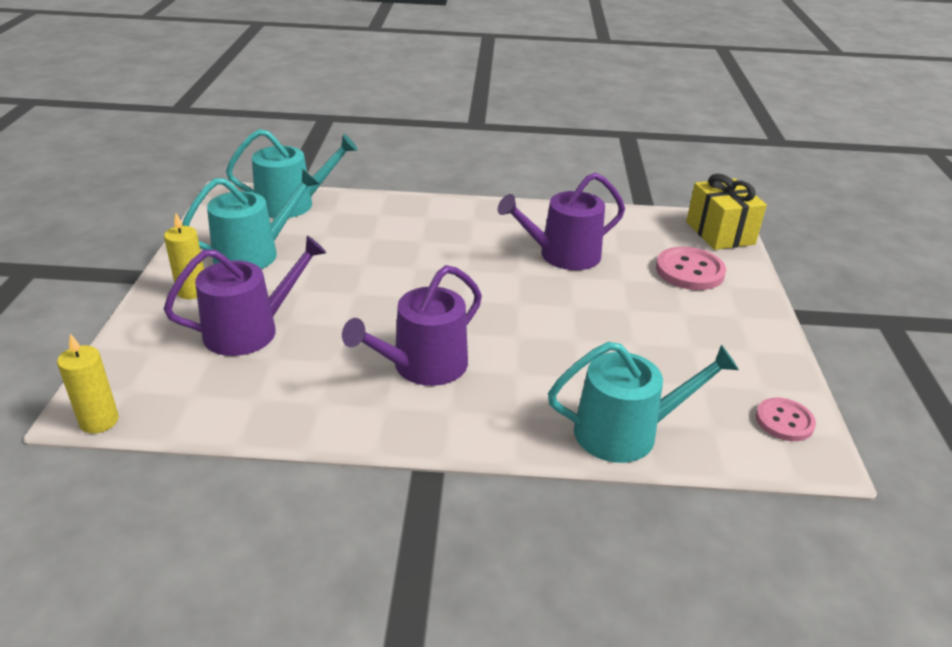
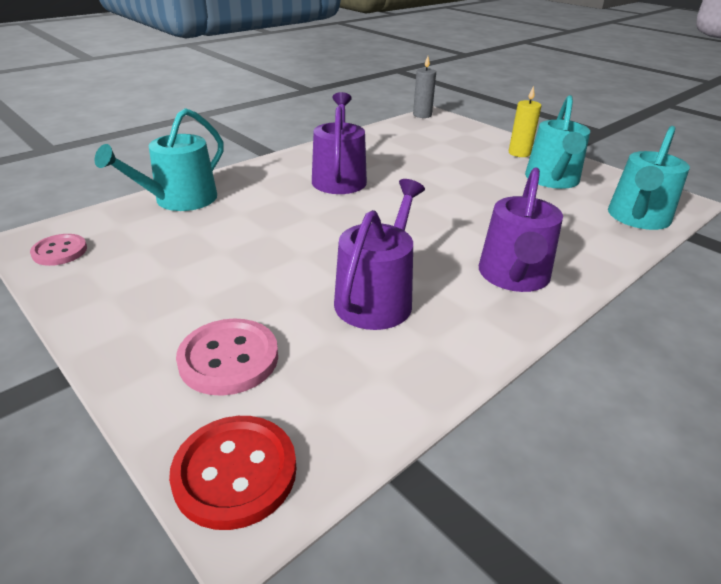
camera: 135 degrees right, 0 degrees up
(99, 421) = (422, 115): yellow candle -> grey candle
(250, 330) = (451, 154): purple watering can -> purple watering can (514, 277)
(720, 233) = (235, 472): yellow gift -> red button

